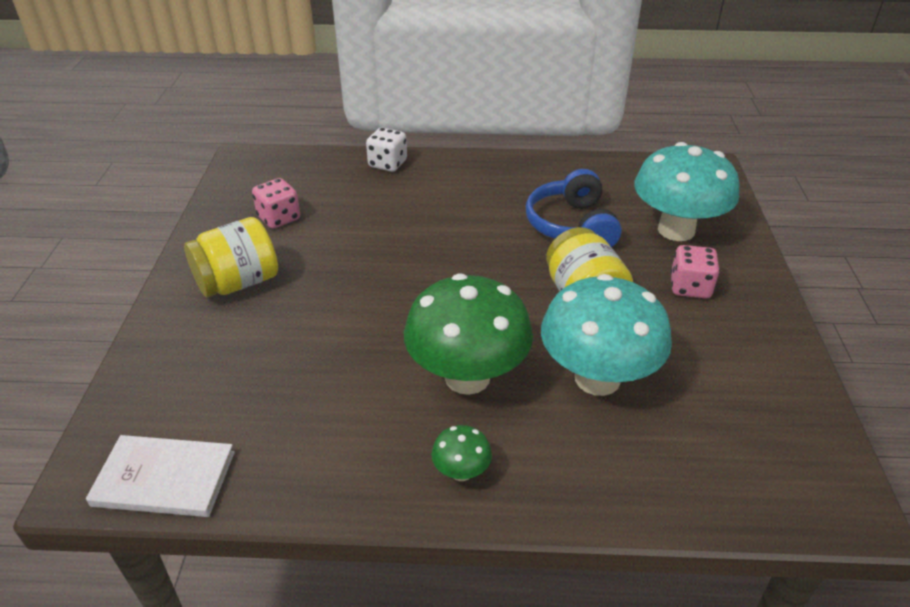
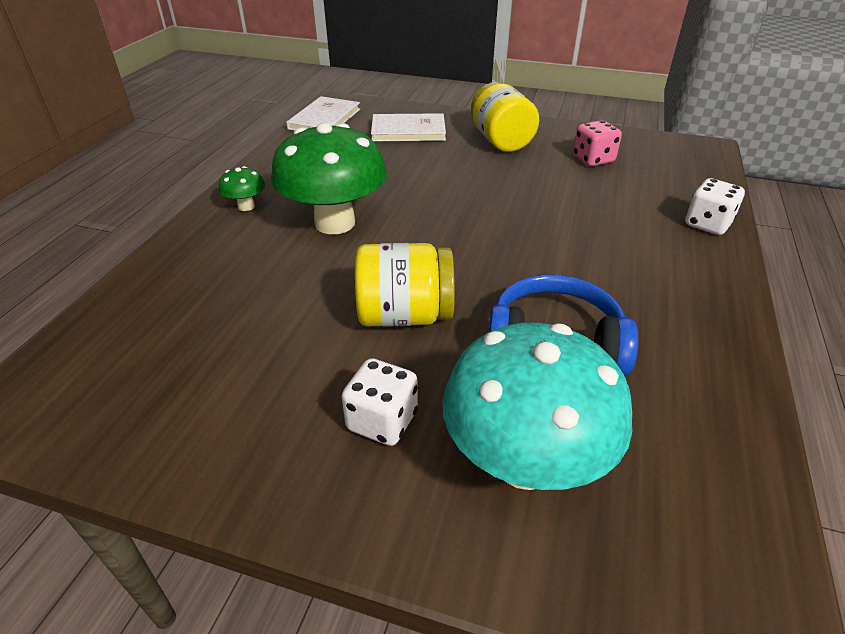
camera: 105 degrees right, 0 degrees up
(210, 368) = (408, 131): none -> white book
(597, 378) = (284, 292): turquoise mushroom -> none
(690, 287) = (382, 421): pink dice -> white dice

